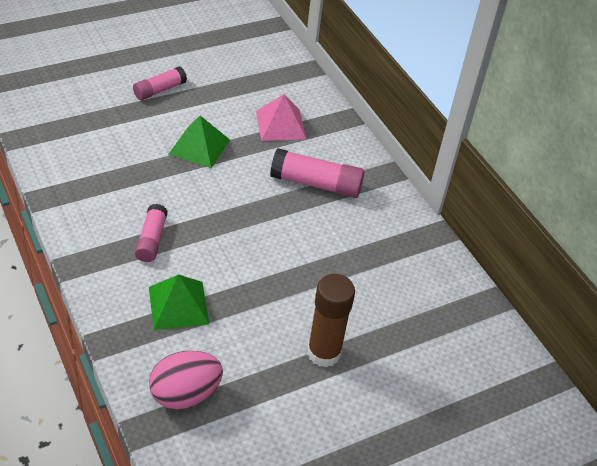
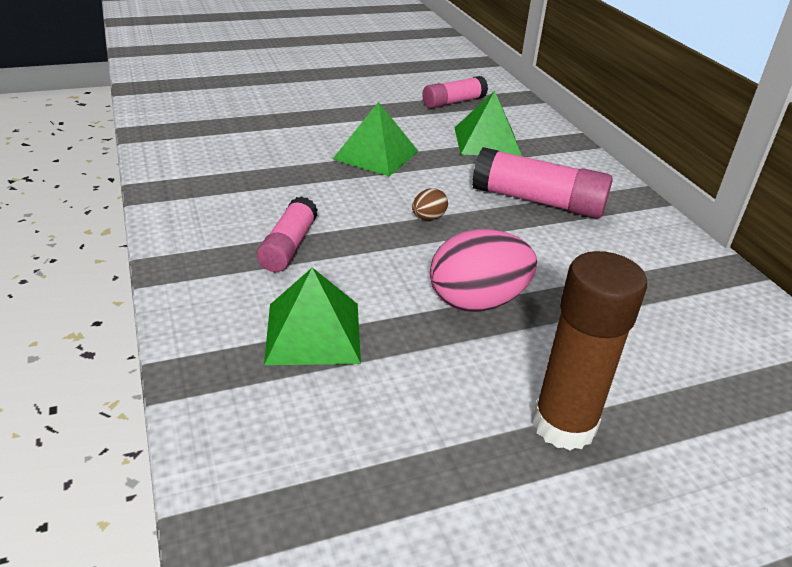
camera: 10 degrees right, 10 degrees down
(159, 90) = (333, 103): pink glue stick -> pink glue stick (453, 102)
(185, 394) = (299, 476): pink egg -> pink egg (477, 302)
(241, 206) = (428, 218): none -> brown egg
(280, 125) = (487, 141): pink pyramid -> green pyramid

